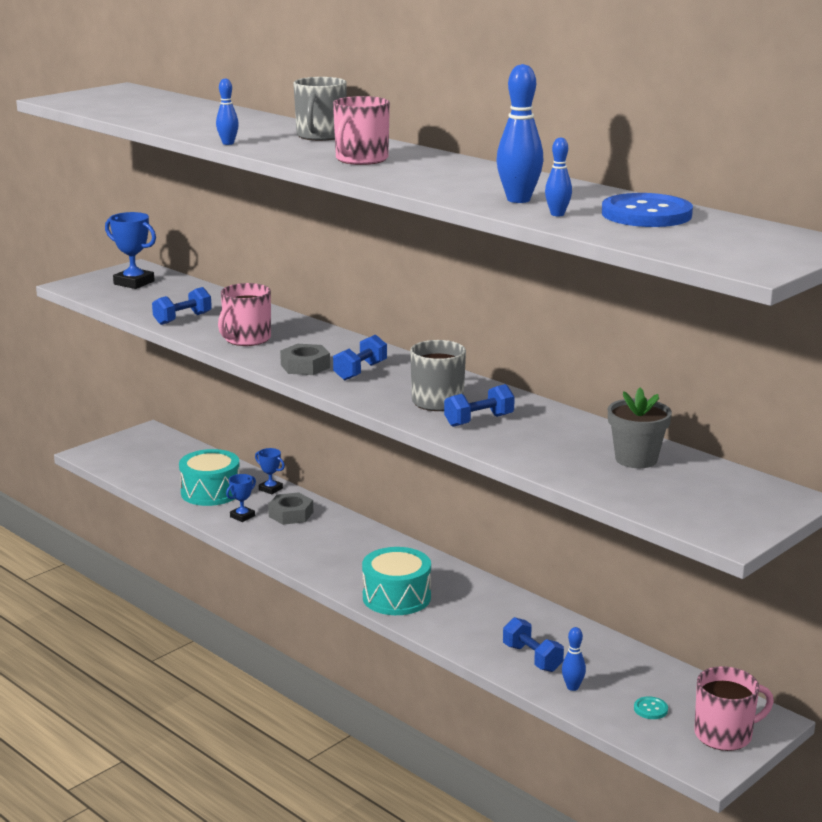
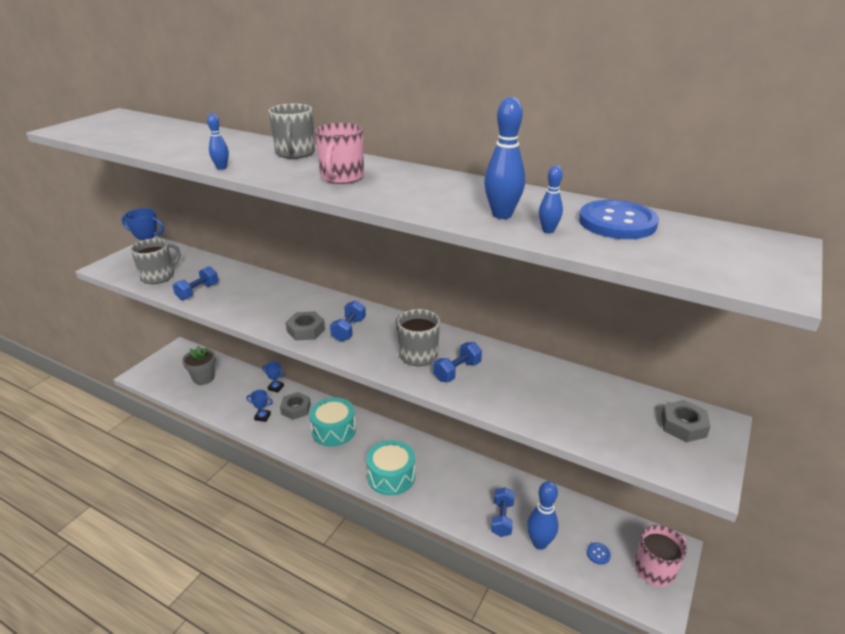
camera: 15 degrees left, 10 degrees up
(137, 300) = (158, 276): none -> grey mug
(211, 492) = (235, 397): turquoise drum -> turquoise drum (334, 430)
(242, 516) = (262, 417): blue trophy -> blue trophy turned 75 degrees clockwise
(246, 339) = (252, 307): pink mug -> none
(532, 658) = (502, 519): blue dumbbell -> blue dumbbell turned 60 degrees clockwise
(572, 687) = (539, 543): blue bowling pin -> blue bowling pin, size x1.79
(636, 459) = (589, 397): grey flower pot -> grey flower pot (203, 378)
(650, 709) = (598, 554): turquoise button -> blue button
(740, 495) = (683, 426): none -> grey nut

